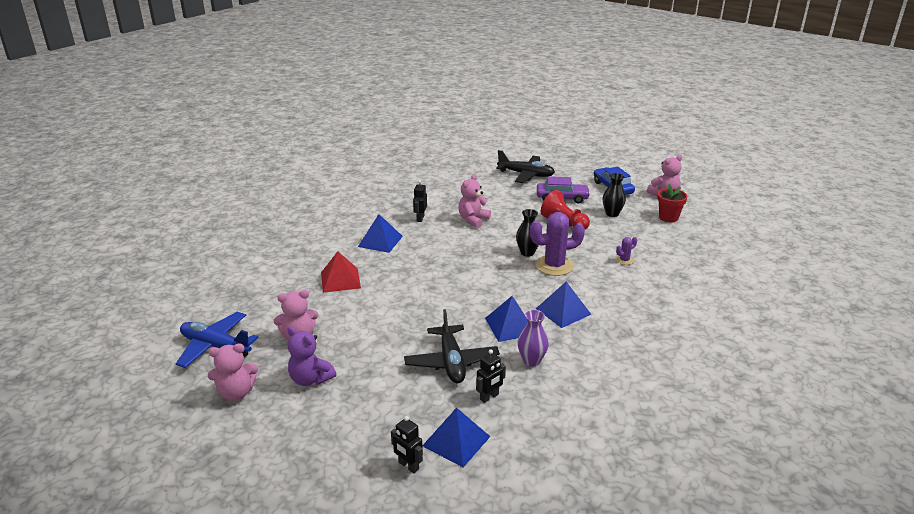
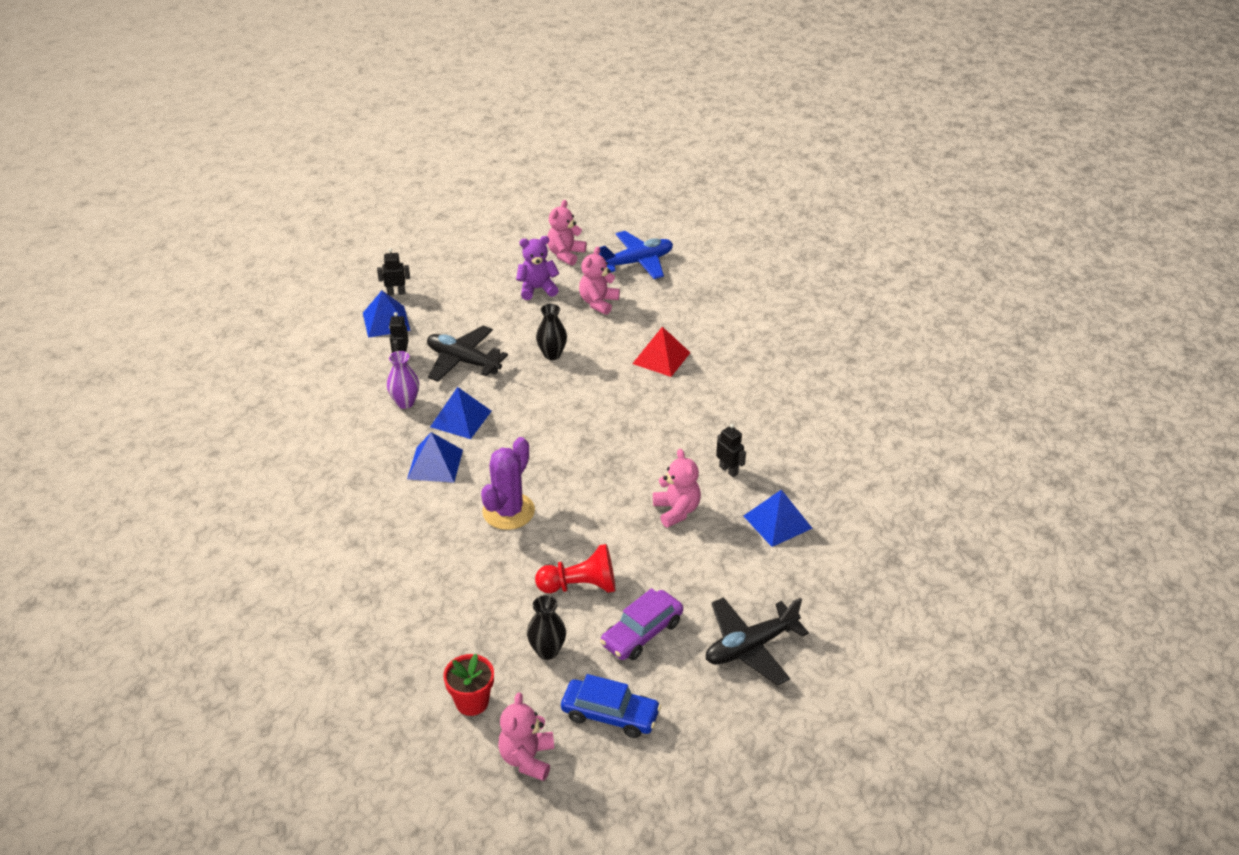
camera: 130 degrees right, 10 degrees up
(380, 241) = (708, 415): blue pyramid -> blue pyramid (777, 522)
(527, 252) = (557, 508): black vase -> black vase (552, 354)
(624, 260) = (447, 574): purple cactus -> none

